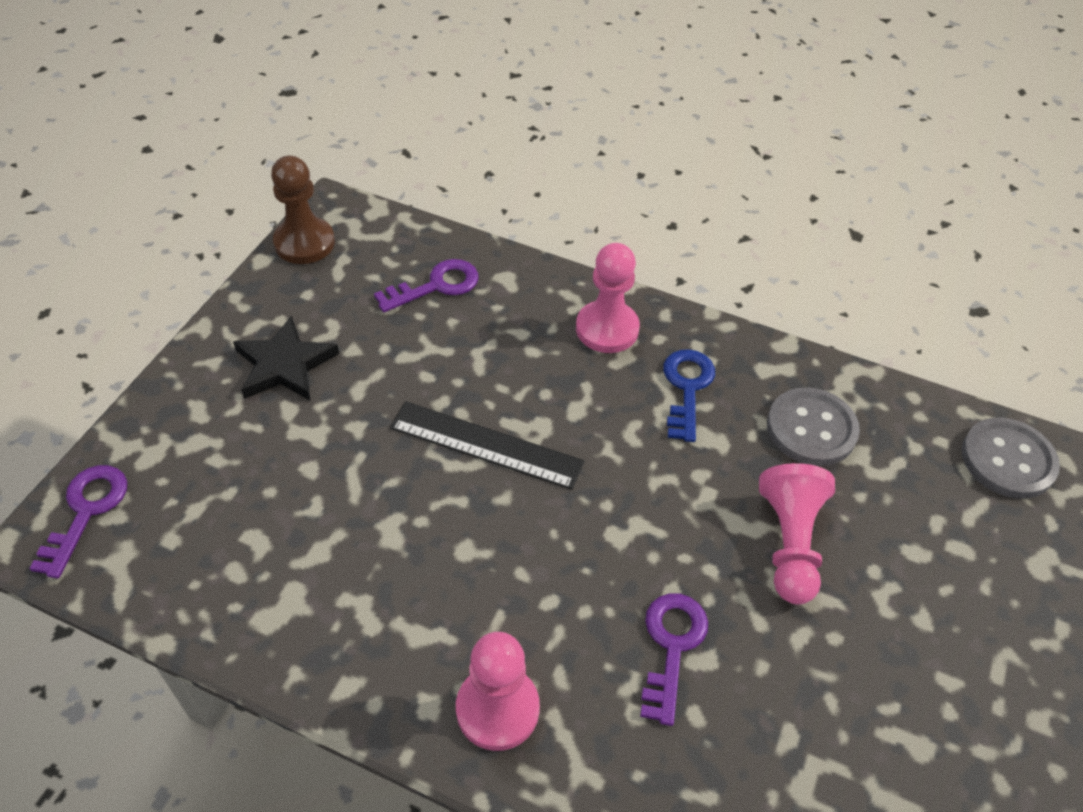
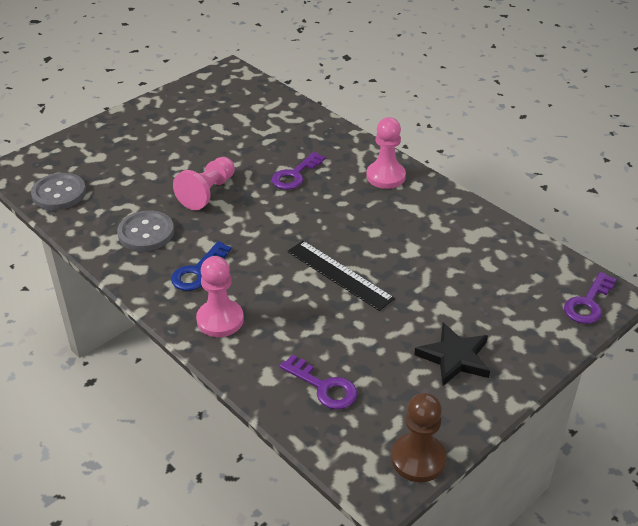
camera: 155 degrees left, 10 degrees down
(436, 286) = (324, 387): purple key -> purple key turned 135 degrees counterclockwise

